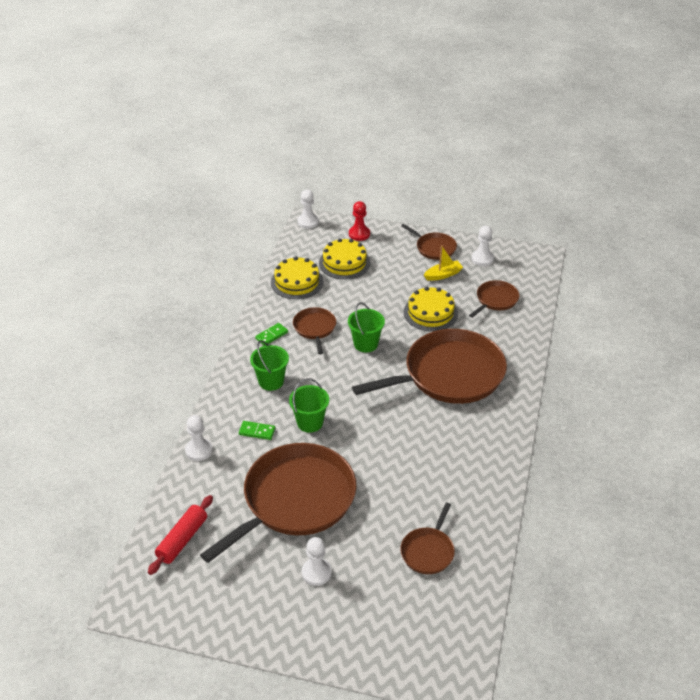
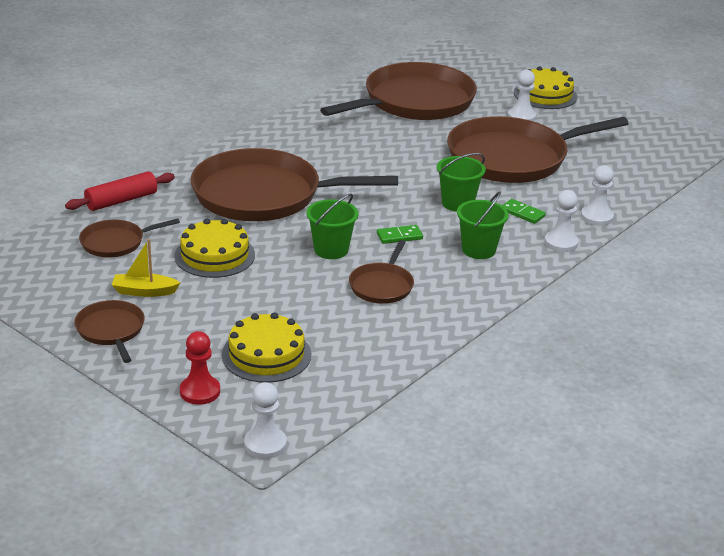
camera: 155 degrees left, 10 degrees down
(182, 540) = (637, 164): red rolling pin -> red rolling pin (121, 200)
(271, 335) = (446, 296): green domino -> green domino (399, 236)
(297, 282) = (361, 351): yellow cake -> yellow cake (545, 95)
(428, 551) = (414, 102): brown pan -> brown pan, size x2.17
(482, 259) = (64, 293): white pawn -> white pawn (561, 243)

